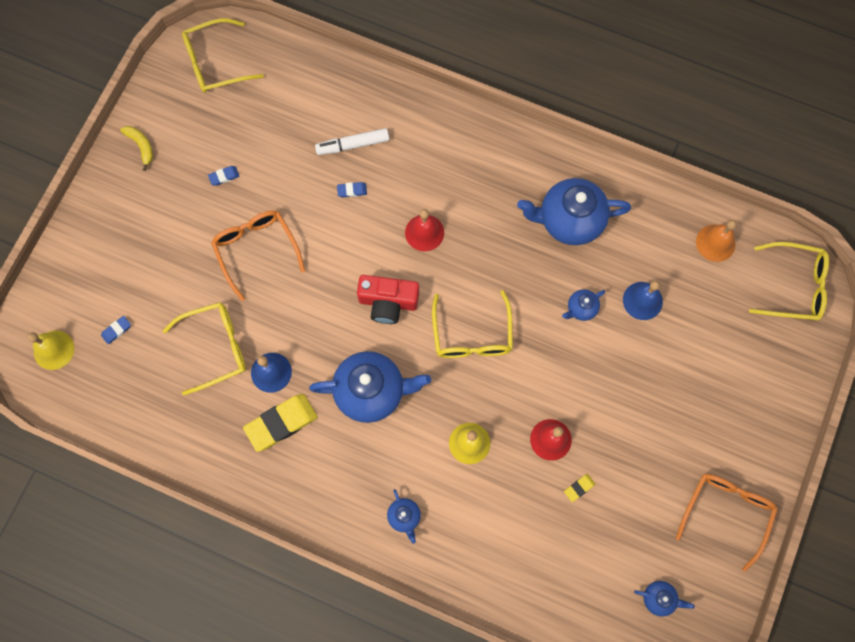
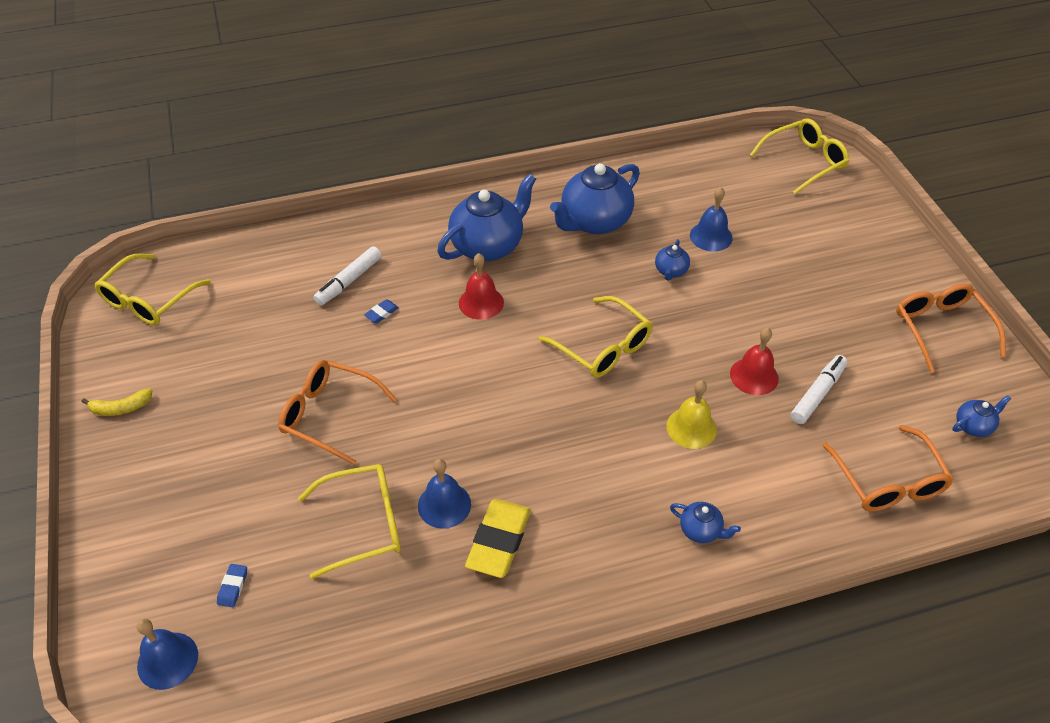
camera: 40 degrees left, 25 degrees down
(54, 350) = (167, 660): yellow bell -> blue bell
(141, 146) = (121, 408): yellow banana -> yellow banana turned 150 degrees clockwise
(216, 347) = (364, 524): yellow glasses -> yellow glasses turned 45 degrees clockwise
(224, 176) = (238, 378): blue eraser -> none
(371, 391) = (559, 451): blue teapot -> blue teapot (488, 246)
(388, 302) = (502, 372): red camera -> none
(555, 585) = (888, 482): none -> orange glasses
(579, 488) = (817, 394): yellow eraser -> white marker
(715, 243) = (719, 170): orange bell -> none

